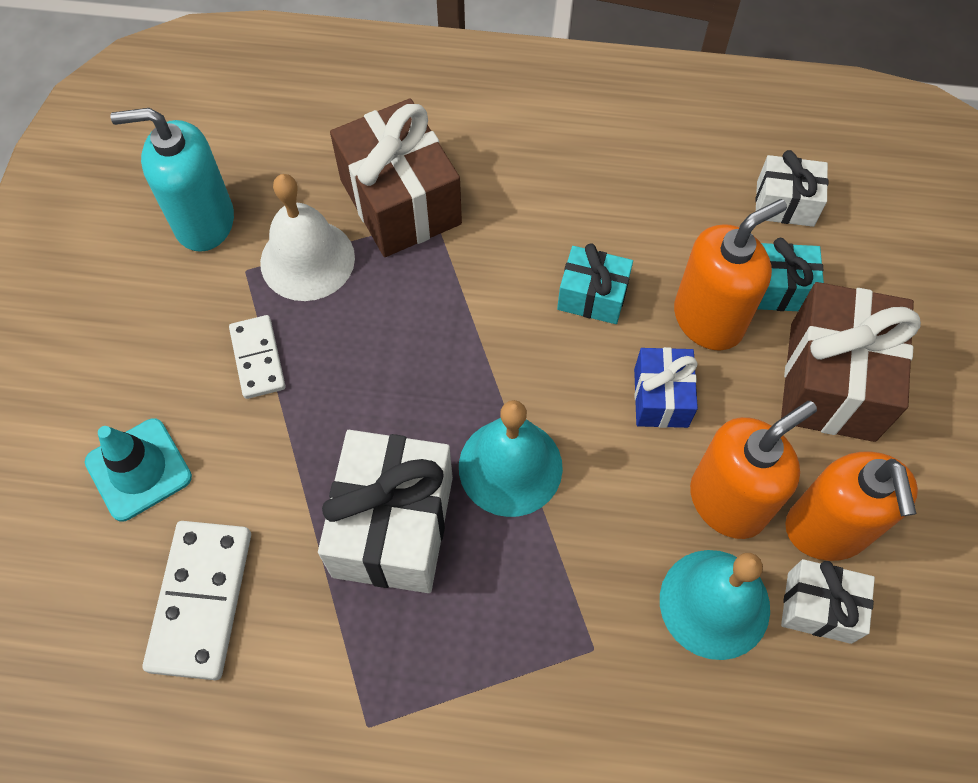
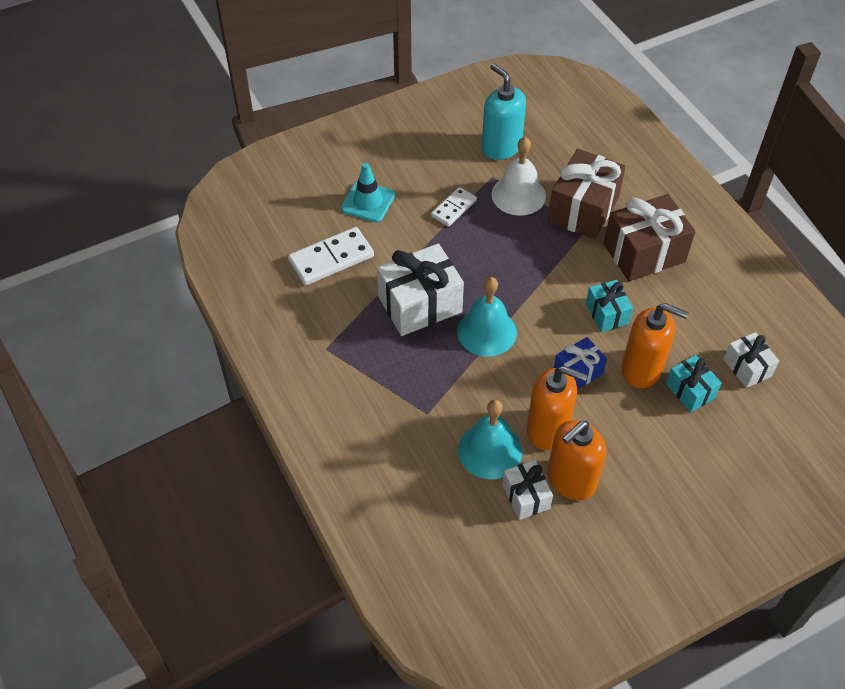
camera: 55 degrees right, 10 degrees down
(832, 381) = (658, 442): brown gift -> brown gift (644, 253)

